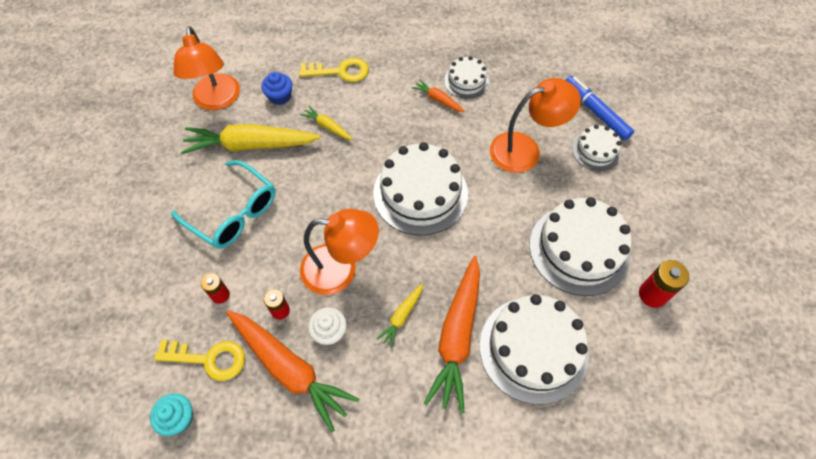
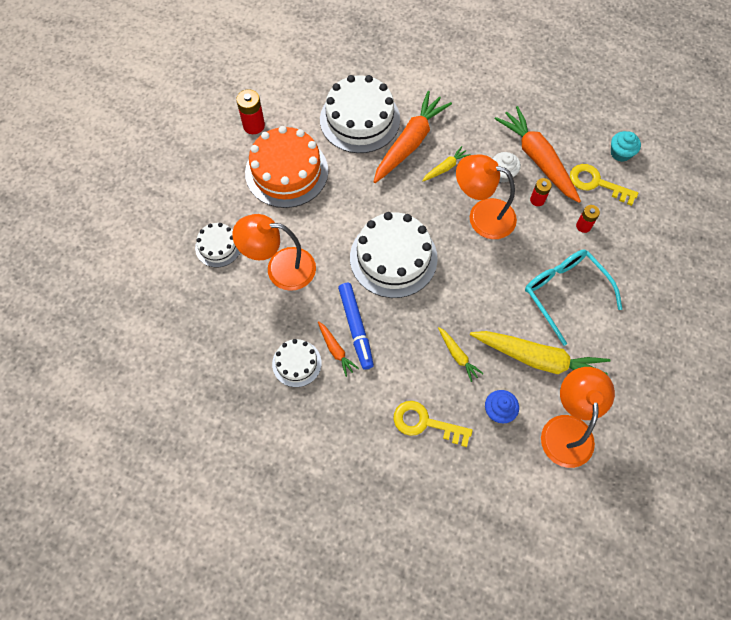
camera: 160 degrees left, 5 degrees up
(579, 249) = (286, 172): white cake -> orange cake
(595, 112) = (191, 284): blue marker -> blue marker (356, 328)

